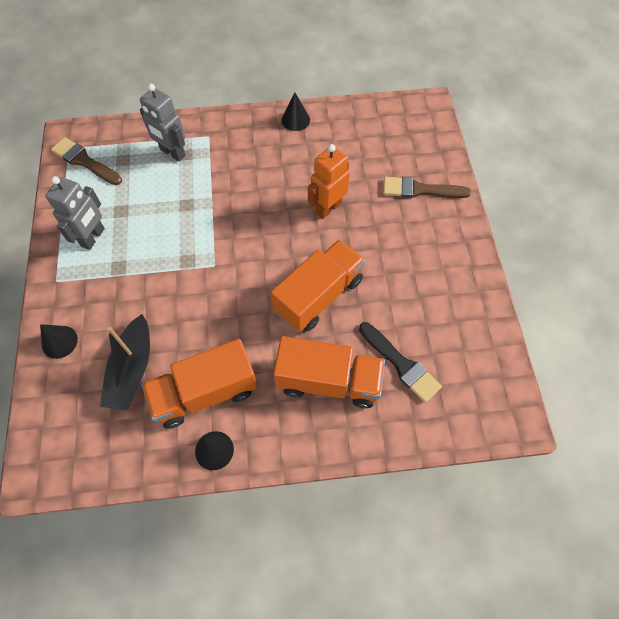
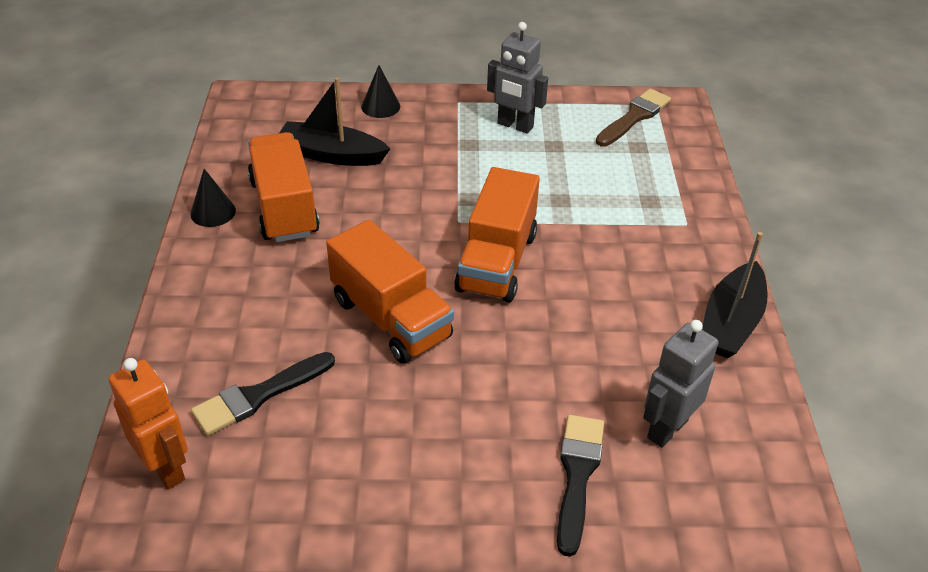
camera: 95 degrees right, 20 degrees down
(172, 153) = (651, 189): grey robot -> grey robot (666, 429)
(295, 120) = (730, 322): black cone -> black boat
(328, 208) = (545, 344): orange robot -> orange robot (166, 468)
(328, 381) = (260, 315): orange truck -> orange truck (497, 262)
(420, 190) = (577, 475): brown brush -> black brush

